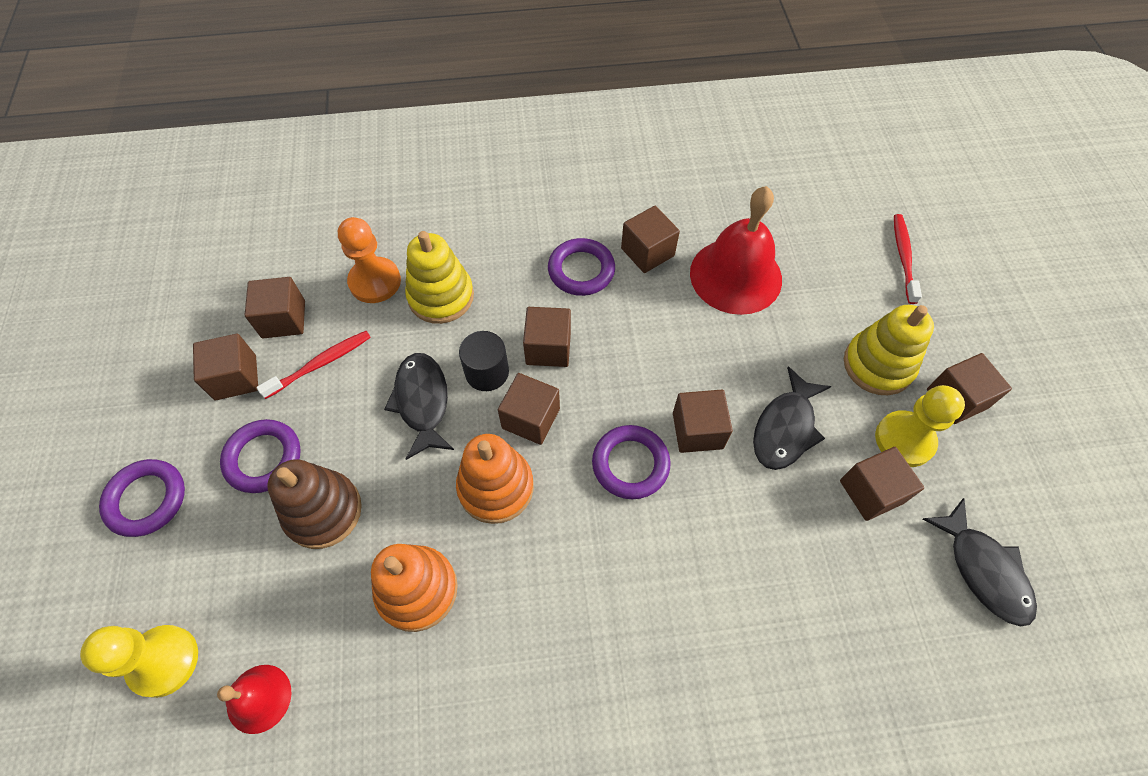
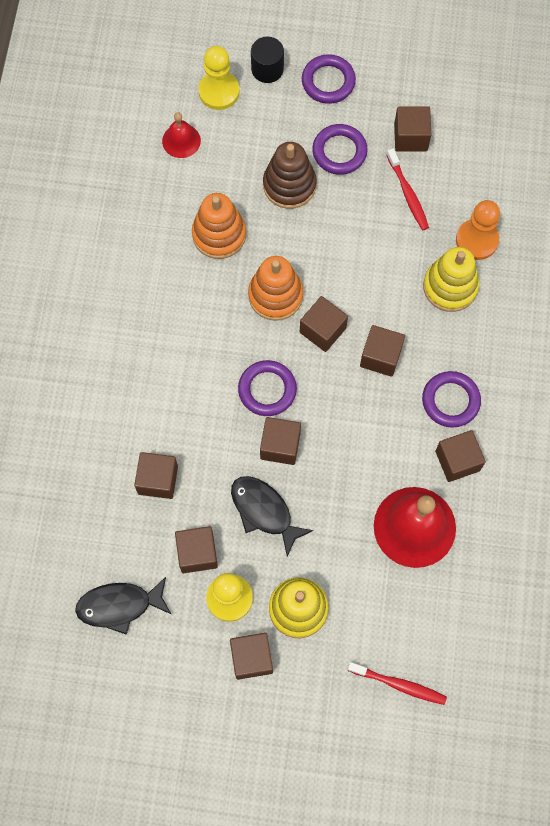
camera: 105 degrees right, 10 degrees up
(283, 319) = (455, 172): brown cube -> brown cube (158, 480)
(422, 402) = (356, 258): black fish -> none
(487, 372) = (370, 307): black cylinder -> black cylinder (267, 69)

